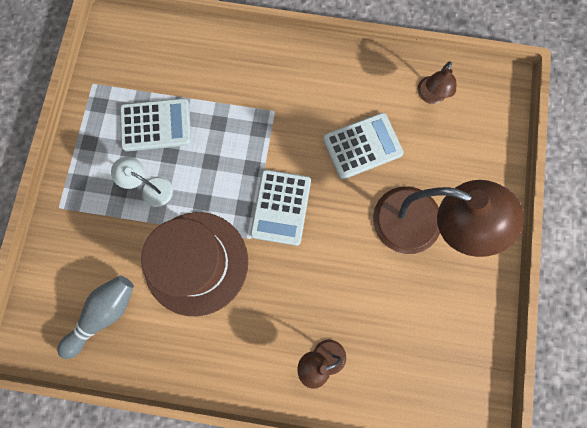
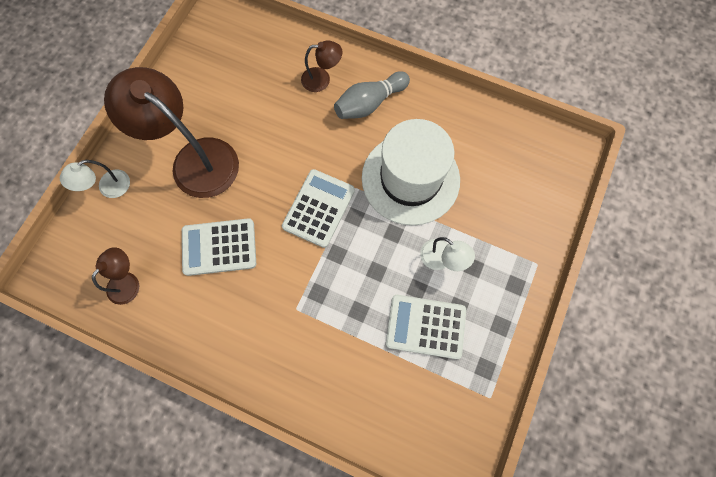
camera: 165 degrees left, 5 degrees down
(104, 314) = (501, 157): grey bowling pin -> grey bowling pin (369, 103)
(196, 263) = (410, 179): brown hat -> white hat
(492, 174) = (108, 188): none -> white lamp

